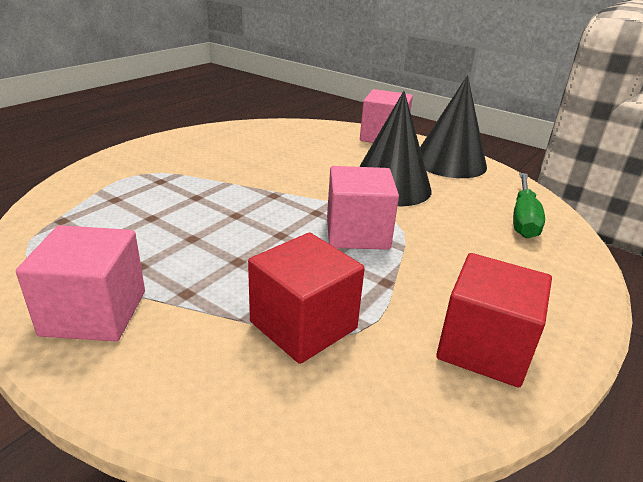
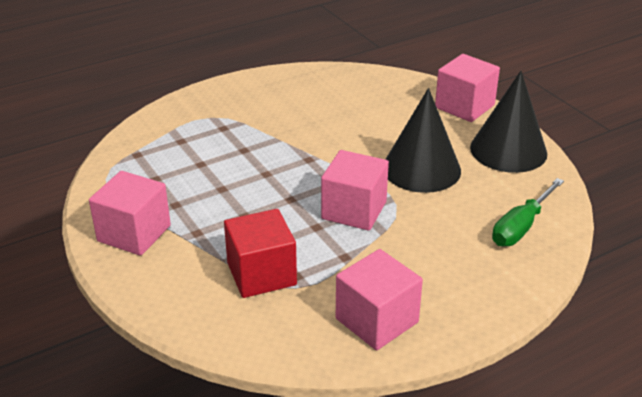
camera: 25 degrees right, 5 degrees up
(484, 347) = (377, 320): red cube -> pink cube

